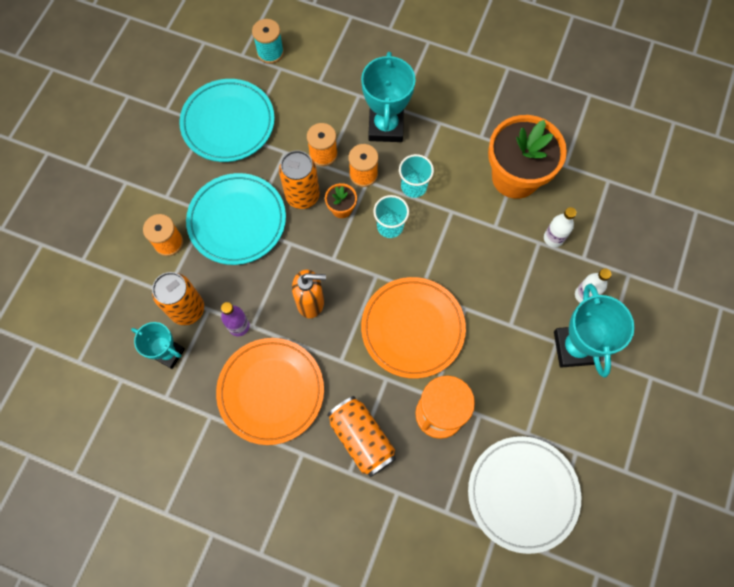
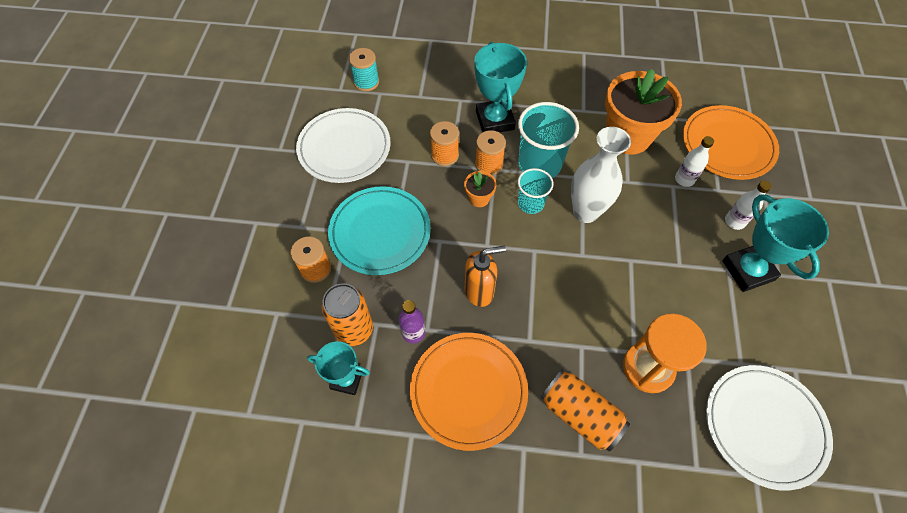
camera: 15 degrees left, 10 degrees down
(228, 123) = (344, 148): turquoise plate -> white plate
(302, 196) = (437, 195): orange can -> none
(412, 328) = (588, 291): orange plate -> orange plate (727, 145)
(413, 186) = (539, 164): turquoise cup -> turquoise cup, size x1.70
(440, 248) = (585, 212): none -> white vase

